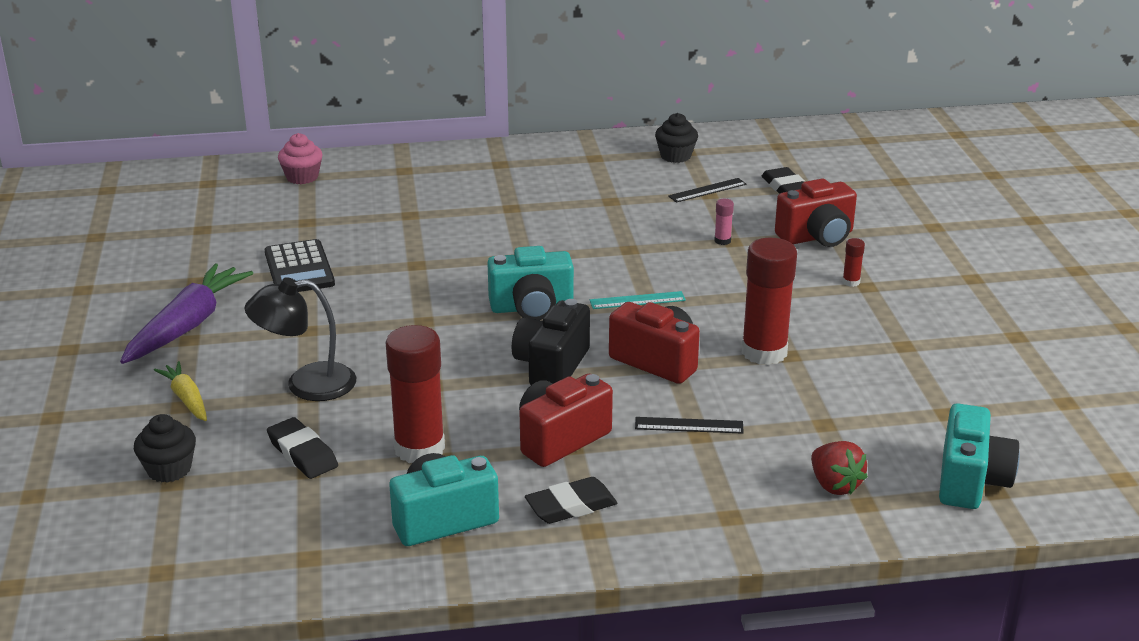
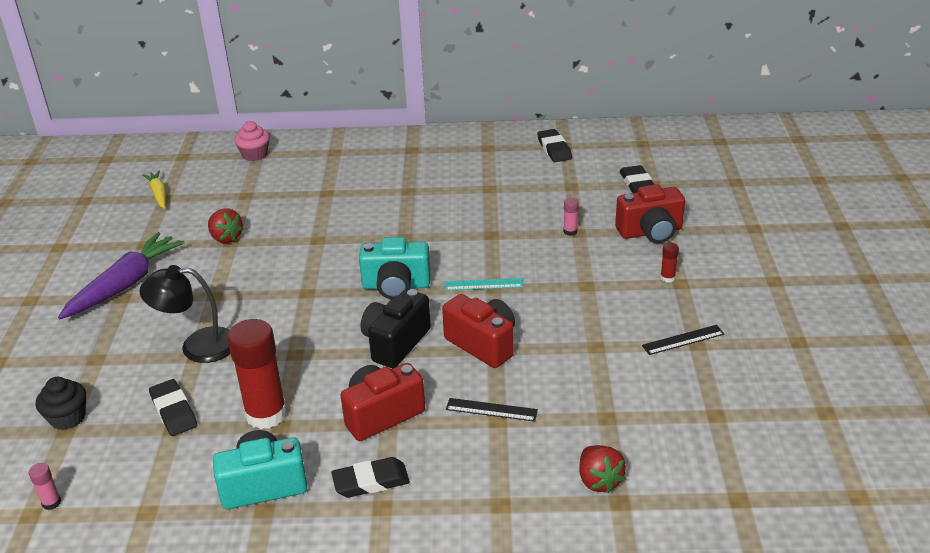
camera: 10 degrees right, 5 degrees up
(184, 557) = (51, 502): none -> pink glue stick
(186, 399) = (102, 353): yellow carrot -> yellow carrot (158, 194)
(299, 268) = (226, 238): black calculator -> red strawberry
(675, 156) = (554, 149): black cupcake -> black eraser
(707, 190) = (571, 182): black ruler -> black ruler (683, 340)
(764, 352) = (575, 342): red glue stick -> none
(970, 481) = (719, 487): turquoise camera -> none

